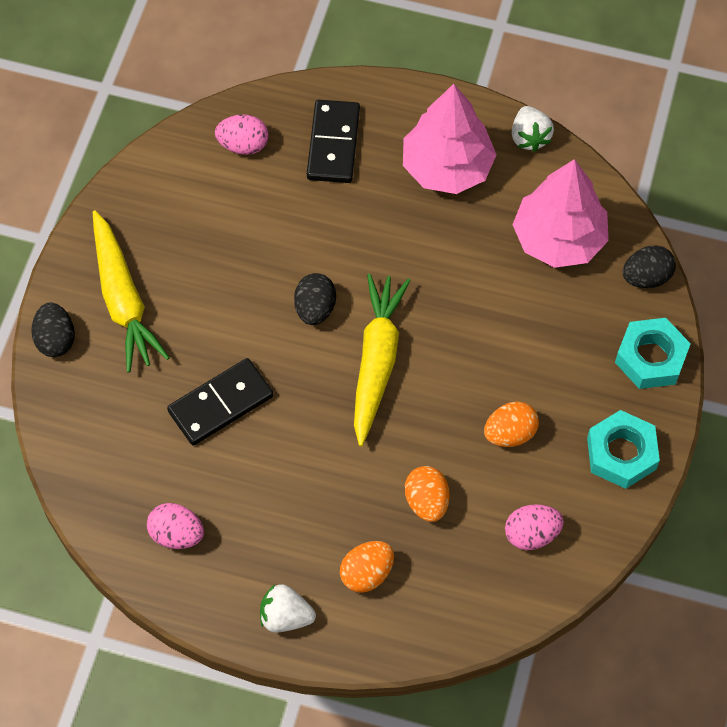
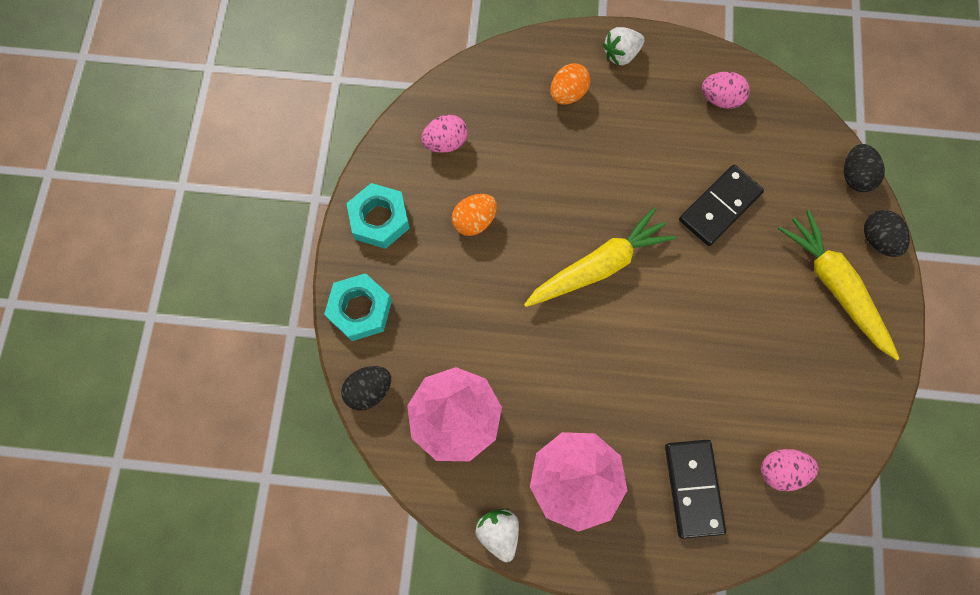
camera: 170 degrees right, 10 degrees up
(285, 616) = (621, 54): white strawberry -> white strawberry turned 150 degrees clockwise
(315, 309) = (664, 306): black egg -> black egg (854, 176)
(377, 361) = (599, 266): yellow carrot -> yellow carrot turned 120 degrees counterclockwise
(426, 501) = (532, 155): orange egg -> none

